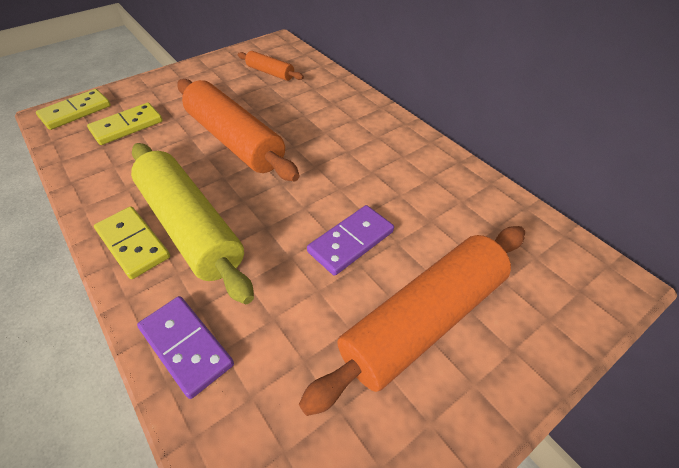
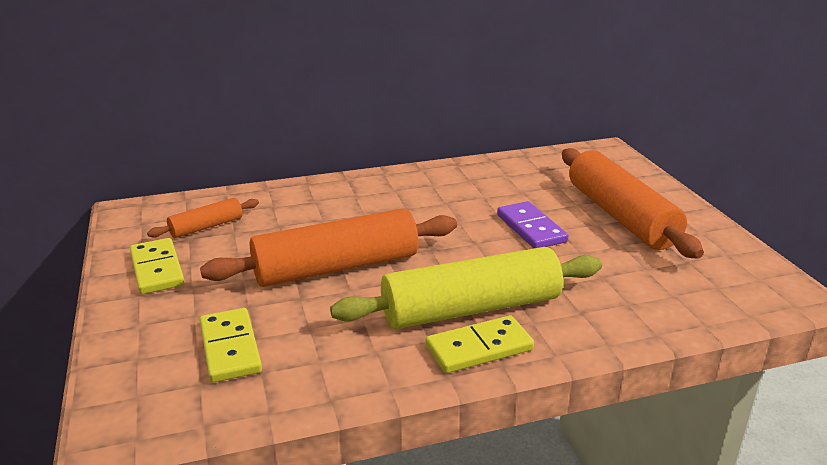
camera: 70 degrees left, 20 degrees down
(76, 112) = (136, 401): yellow domino -> yellow domino (157, 269)
(186, 346) = (621, 321): purple domino -> none

